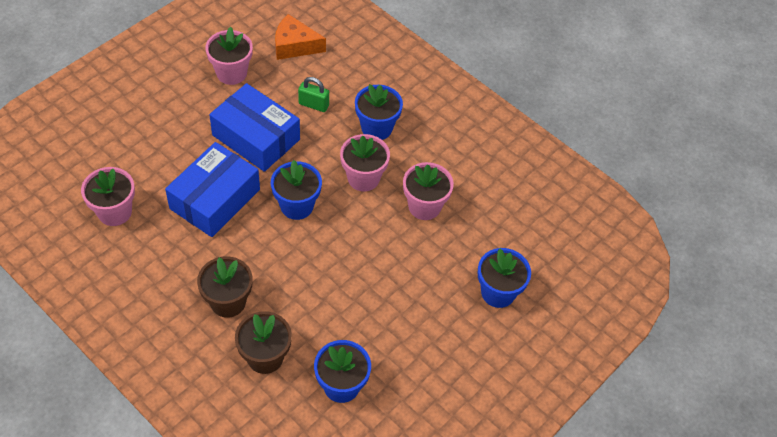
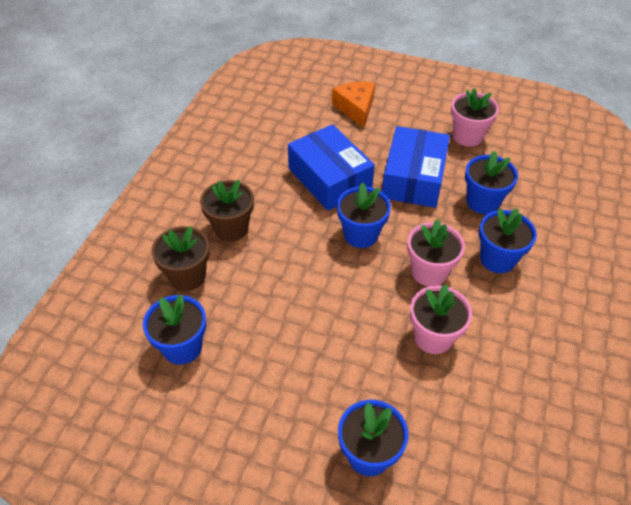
camera: 70 degrees right, 5 degrees down
(114, 212) = (277, 128): pink flower pot -> none
(215, 199) = (329, 178): blue box -> blue box turned 45 degrees clockwise
(294, 45) = (537, 163): orange cheese -> orange cheese (356, 108)
(313, 105) = (482, 202): green padlock -> blue flower pot

